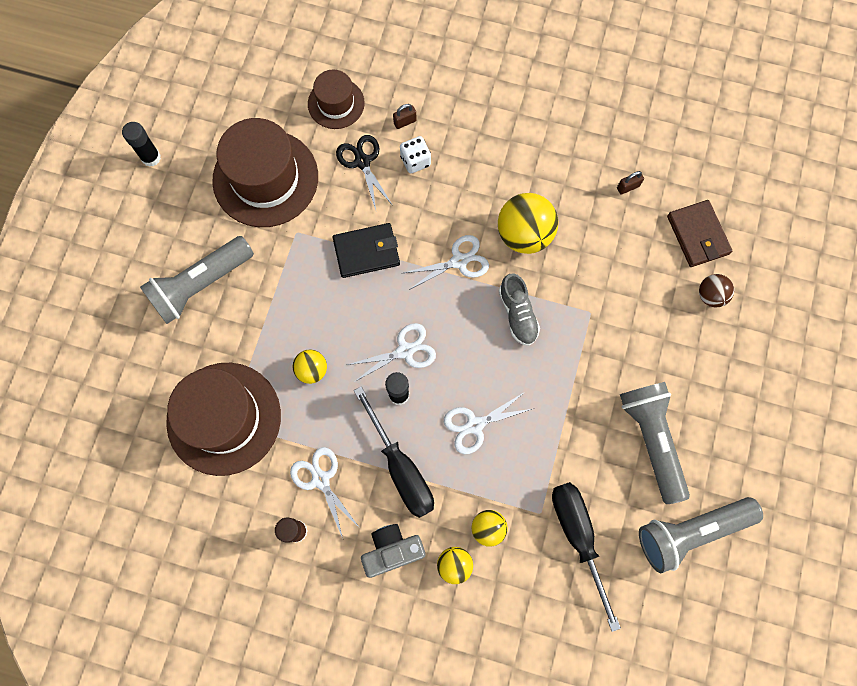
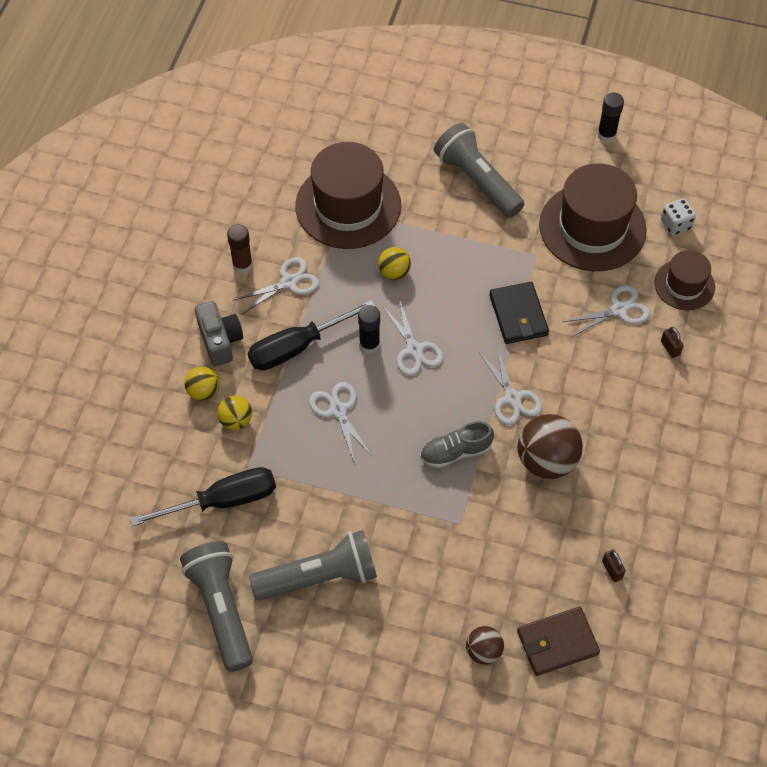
camera: 90 degrees right, 15 degrees down
(362, 162) = (619, 310): black scissors -> white scissors
(415, 161) = (624, 358): white dice -> white dice (675, 224)
(524, 234) = (546, 460): yellow ball -> brown ball

